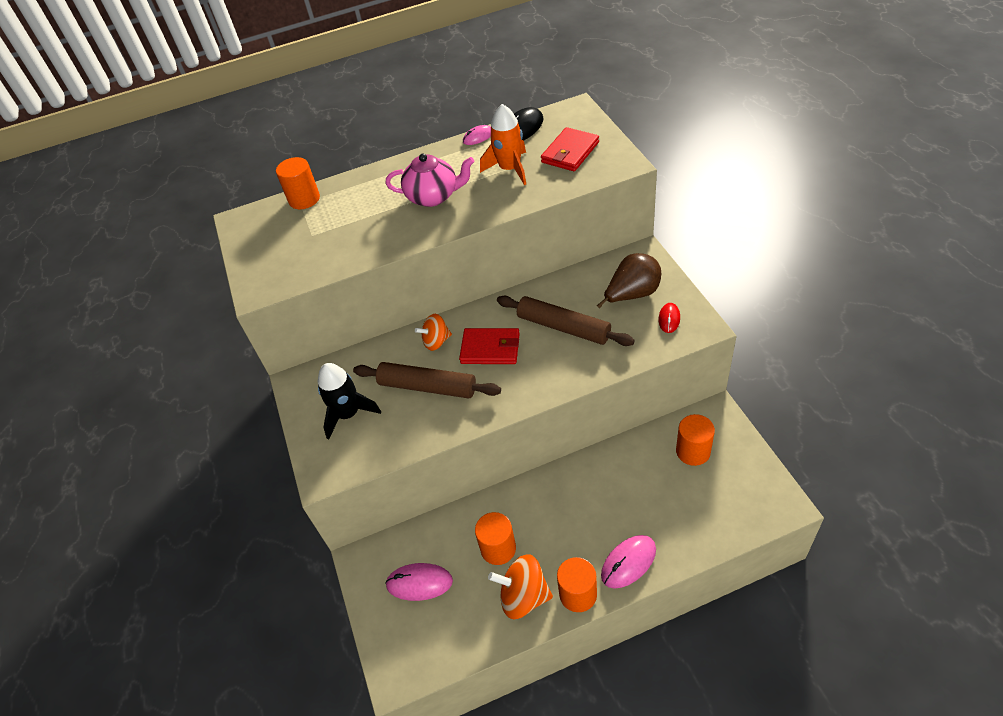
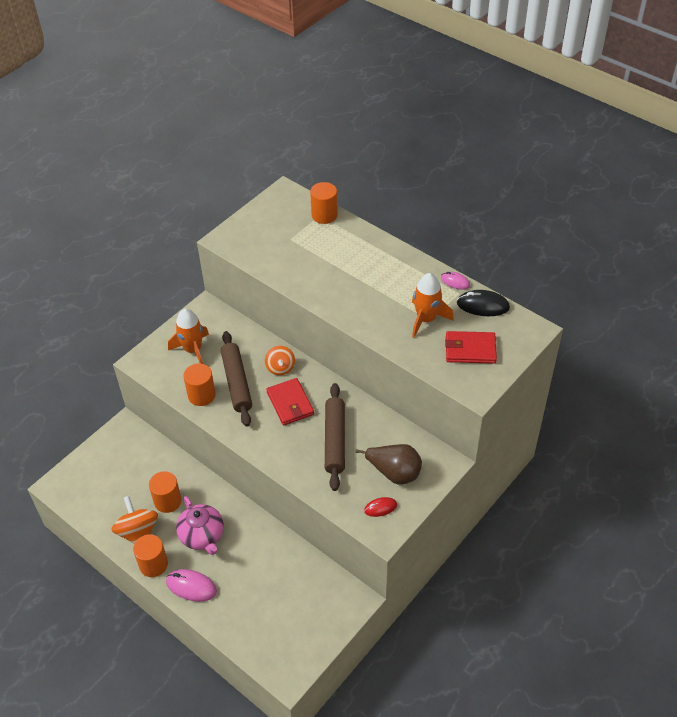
camera: 55 degrees right, 0 degrees up
(348, 414) = (193, 350): black rocket -> orange rocket
(419, 583) = (123, 467): pink mouse -> none
(433, 196) = (368, 287): pink teapot -> pink teapot (202, 536)
(436, 341) = (280, 368): orange spinning top -> orange spinning top turned 135 degrees counterclockwise
(693, 451) = (309, 595): orange cylinder -> orange cylinder (201, 395)

